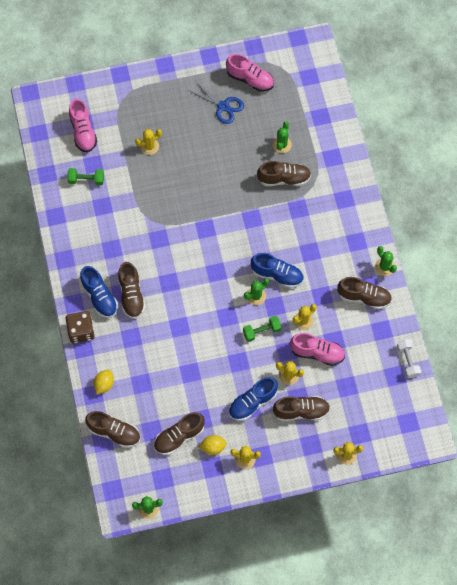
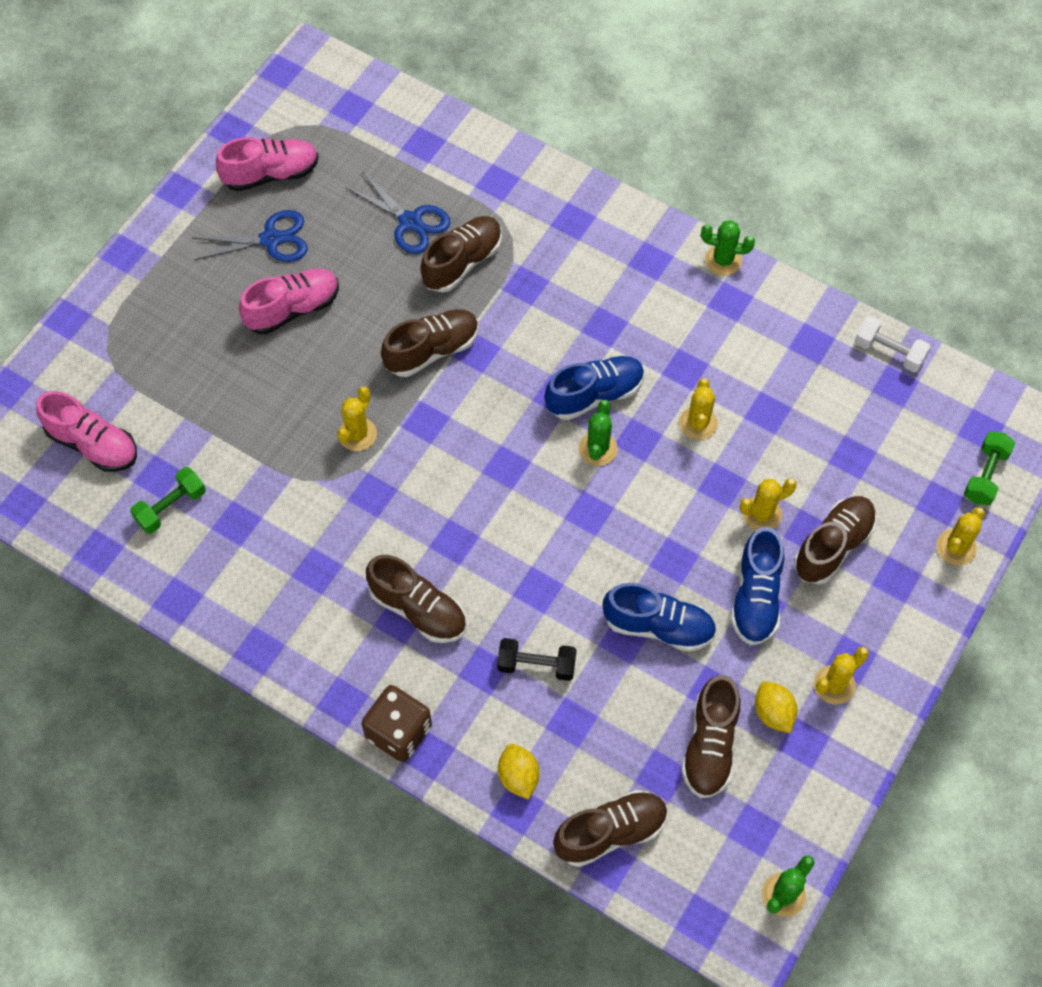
camera: 45 degrees left, 5 degrees down
(99, 297) = (372, 655): blue shoe -> blue shoe (658, 626)
(149, 146) = (219, 380): yellow cactus -> yellow cactus (357, 434)
(150, 353) = (536, 665): none -> black dumbbell
(213, 447) = (773, 713): yellow lemon -> yellow lemon turned 60 degrees counterclockwise
(262, 331) = (659, 489): green dumbbell -> green dumbbell (985, 475)
(282, 145) = (410, 222): green cactus -> blue scissors
(317, 353) = (764, 448): pink shoe -> pink shoe (293, 309)
(364, 297) = (741, 321): brown shoe -> brown shoe (432, 350)

